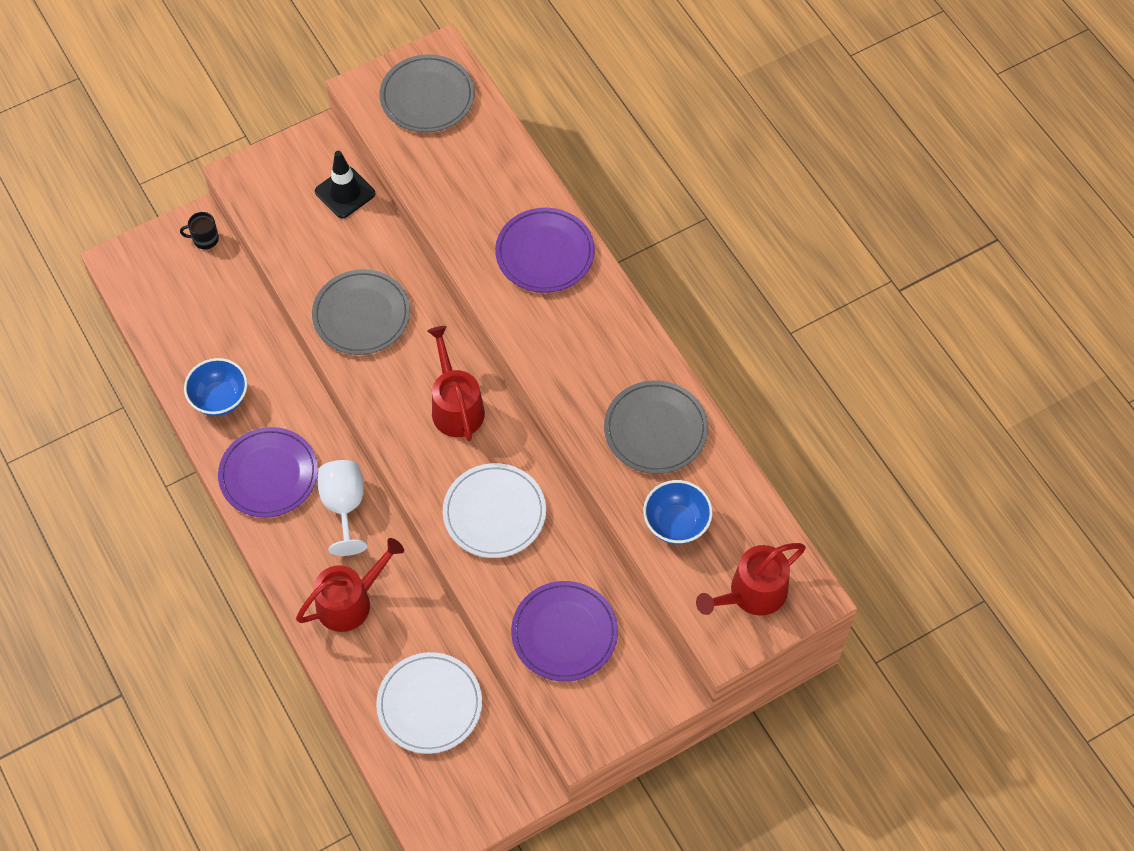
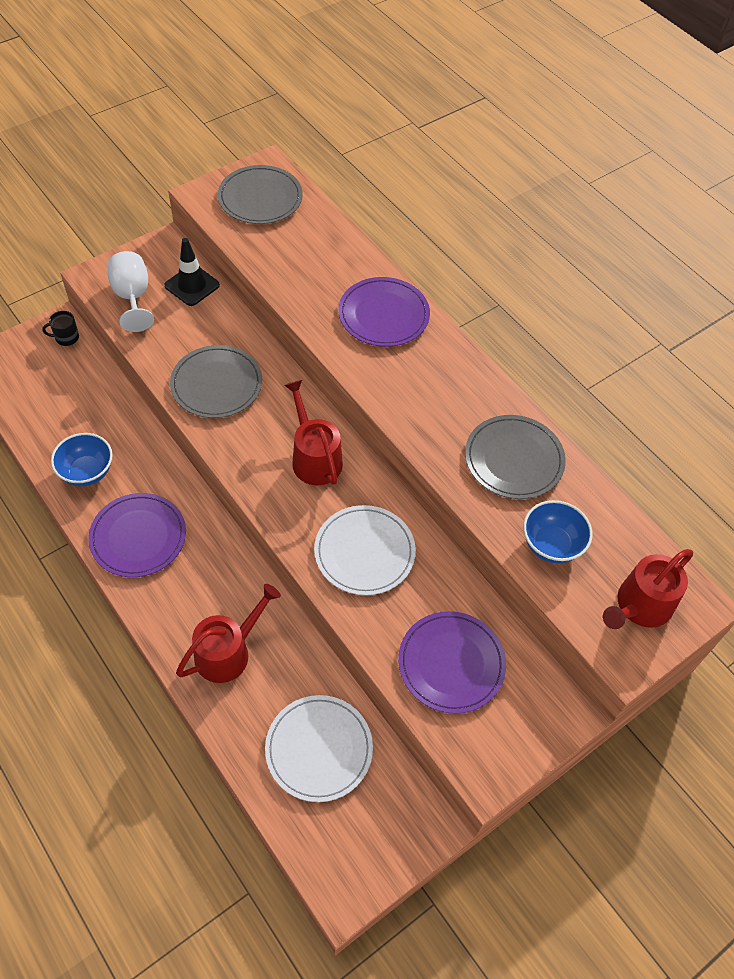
camera: 10 degrees left, 5 degrees down
(344, 506) = (213, 560): white goblet -> white goblet (132, 297)

